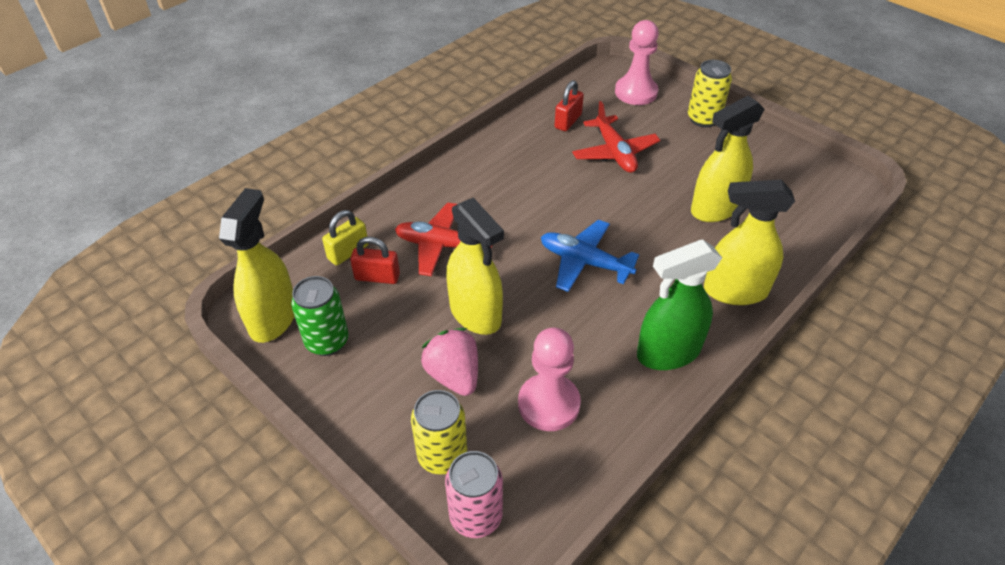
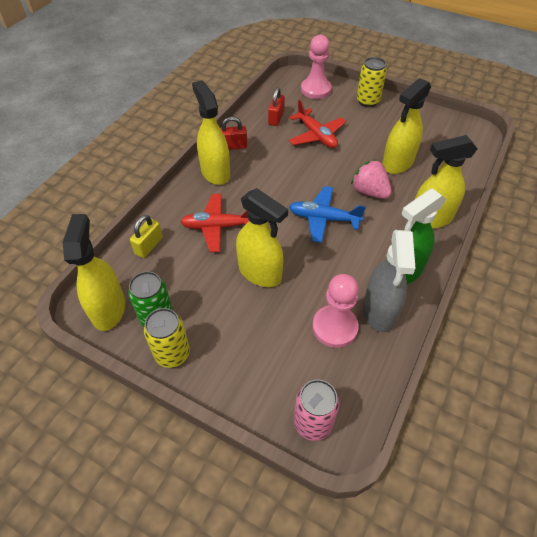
camera: 15 degrees left, 5 degrees up
(377, 277) = (178, 260): red padlock -> red padlock (233, 146)
(442, 456) = (273, 384): yellow can -> yellow can (172, 354)
(454, 375) = (260, 322): pink strawberry -> pink strawberry (369, 192)
(463, 176) = (215, 172): none -> yellow spray bottle
(617, 397) = (379, 311): none -> grey spray bottle

